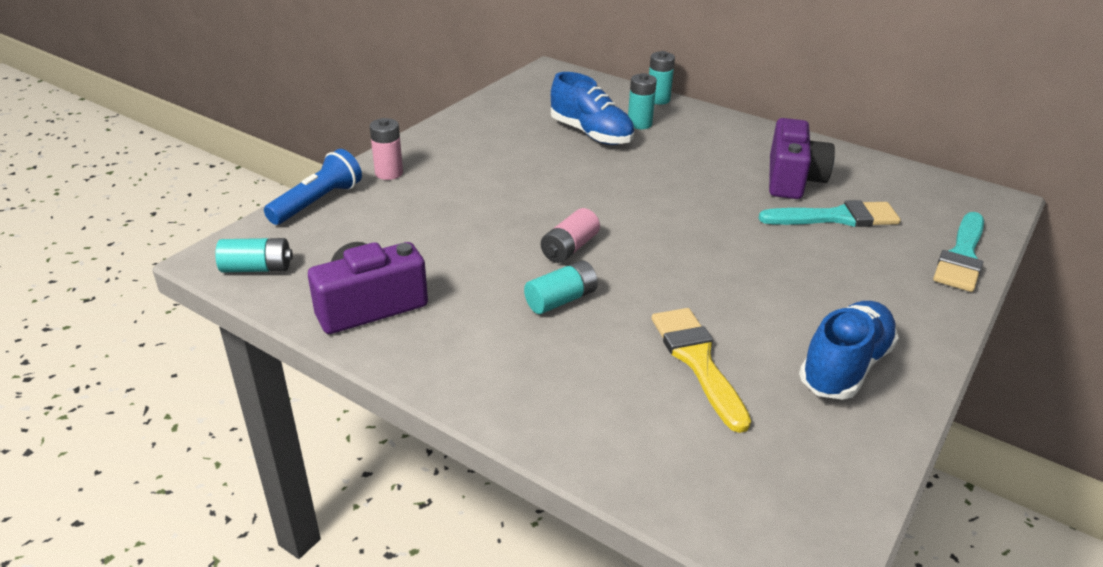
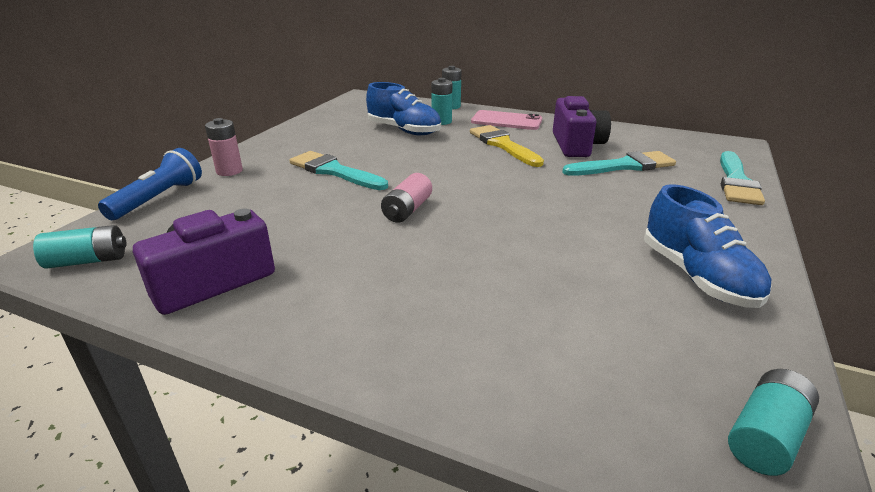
camera: 10 degrees left, 5 degrees down
(500, 186) = (334, 171): none -> turquoise brush
(561, 300) = (410, 252): turquoise battery -> turquoise battery (766, 436)
(697, 361) = (560, 290): yellow brush -> yellow brush (503, 145)
(720, 131) = (506, 121): none -> pink phone
(845, 366) = (697, 276): blue shoe -> blue shoe turned 135 degrees clockwise

